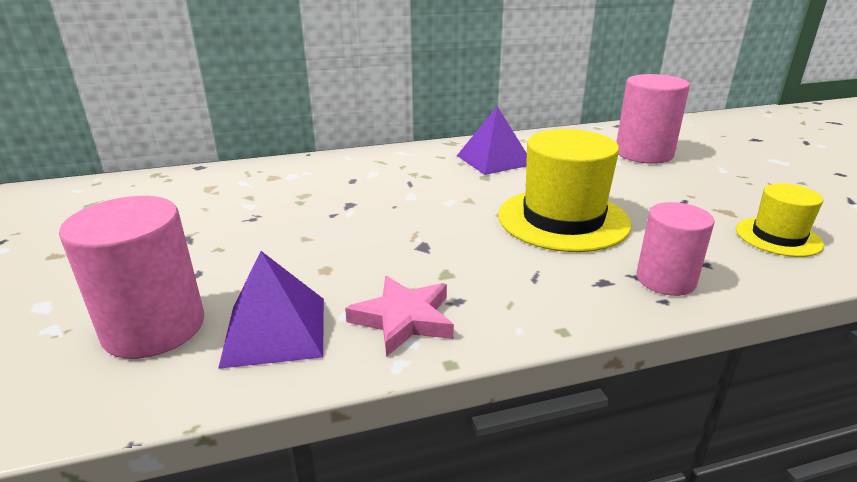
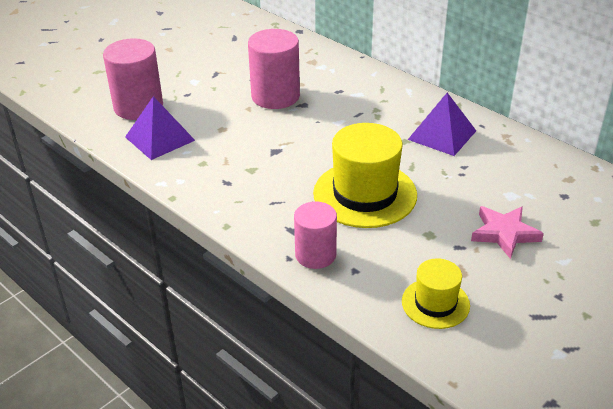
camera: 60 degrees right, 10 degrees up
(404, 319) = (196, 171): pink star -> pink star (504, 234)
(644, 153) = (551, 208): pink cylinder -> pink cylinder (275, 96)

